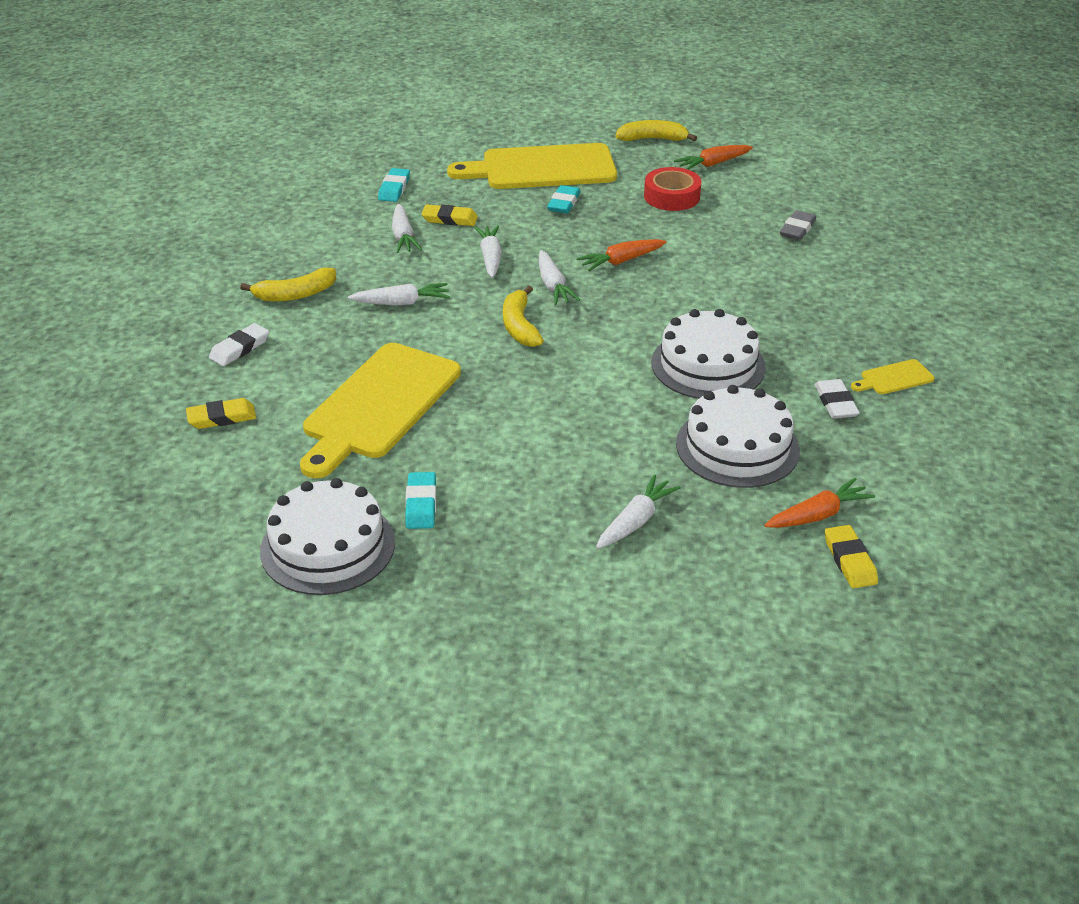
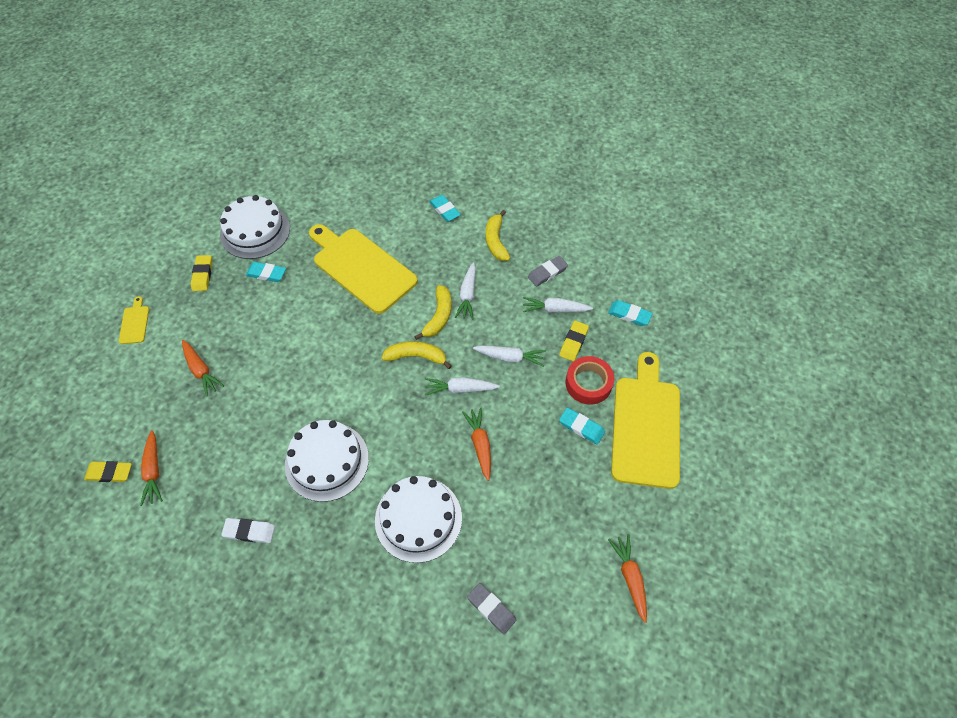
camera: 105 degrees right, 20 degrees up
(222, 418) = (380, 198): yellow eraser -> yellow eraser (202, 275)
(239, 348) = (444, 210): white eraser -> turquoise eraser
(343, 248) = (547, 273): none -> grey eraser
(636, 521) = (201, 371): white carrot -> orange carrot
(653, 139) = (690, 537): yellow banana -> yellow banana (439, 316)
(672, 196) = (574, 517): red tape -> red tape (588, 383)
(737, 447) = (235, 448): white cake -> white cake (418, 519)
(894, 378) = (257, 589): yellow cutting board -> yellow cutting board (134, 323)

